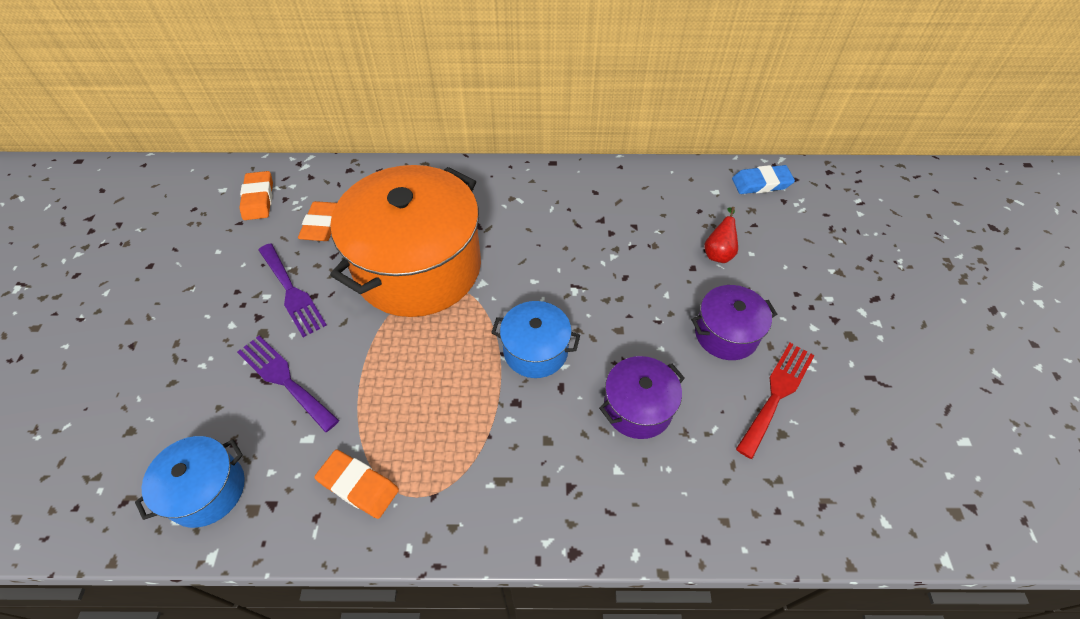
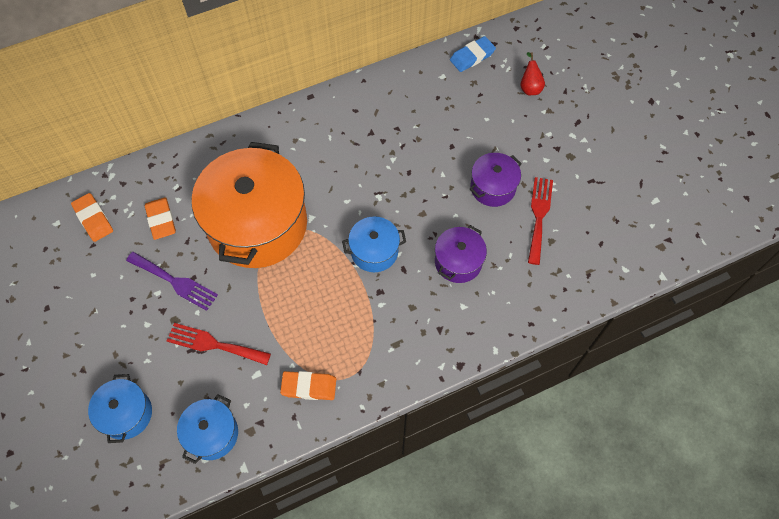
camera: 25 degrees left, 10 degrees up
(135, 417) = (126, 414): none -> blue pot
(284, 379) = (214, 344): purple fork -> red fork
(718, 253) = (464, 127): red pear -> red pear (530, 87)

